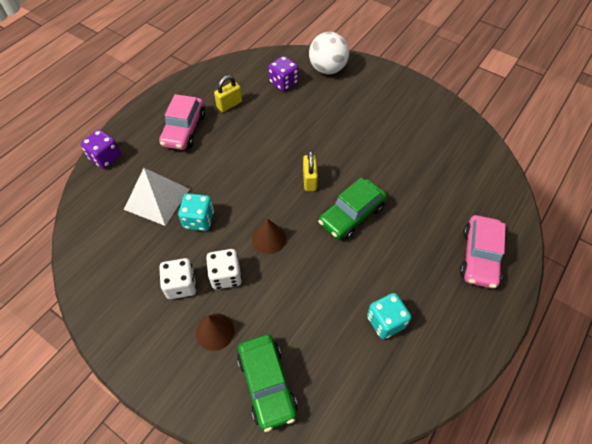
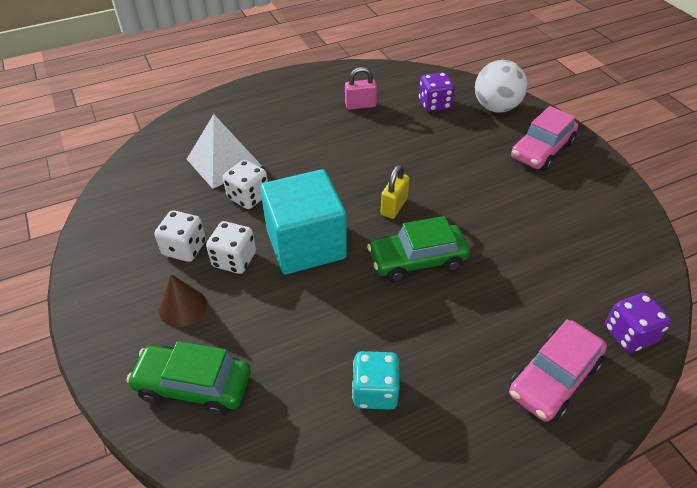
camera: 30 degrees right, 10 degrees down
(105, 157) = (205, 109): purple dice -> purple dice (629, 334)
(184, 129) = (297, 112): pink car -> pink car (541, 150)
(199, 220) = (248, 197): turquoise dice -> white dice
(229, 105) = (360, 105): yellow padlock -> pink padlock
(267, 384) = (194, 386): green car -> green car turned 90 degrees clockwise
(269, 238) = (306, 244): brown cone -> turquoise cube

